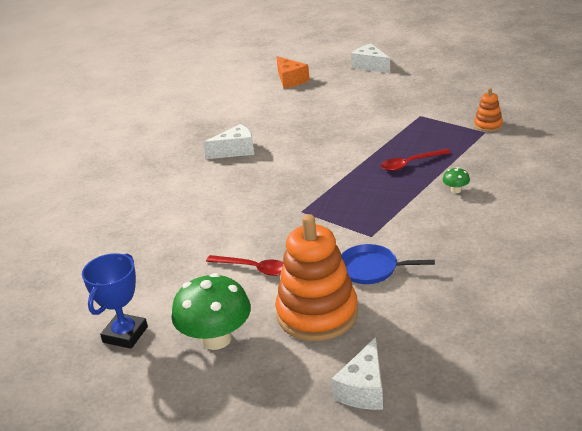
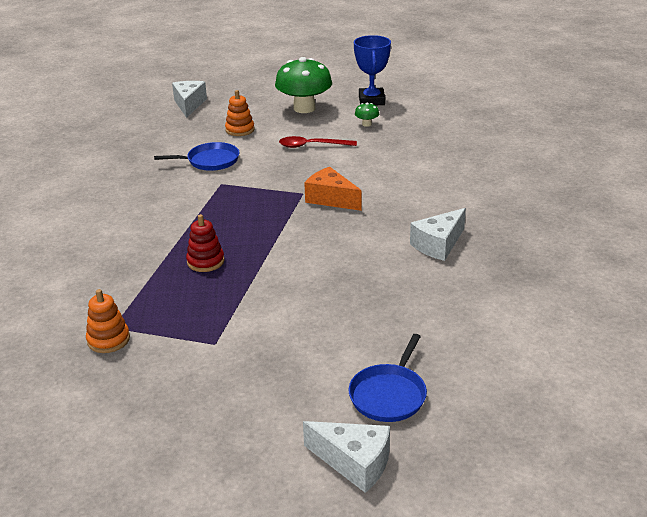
camera: 155 degrees right, 0 degrees up
(290, 80) = (482, 393): orange cheese -> orange cheese (331, 199)
(317, 314) = (240, 130): orange stacking toy -> orange stacking toy, size x0.46
(336, 84) = (389, 394): none -> blue pan
(410, 164) = (205, 261): red spoon -> red stacking toy
(456, 190) = (145, 238): green mushroom -> green mushroom (366, 124)

